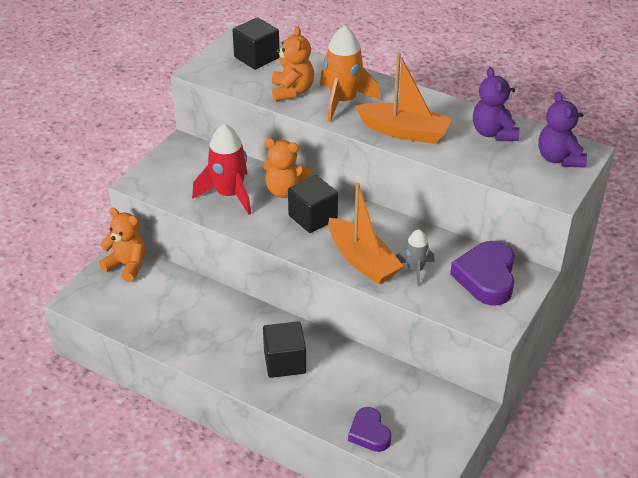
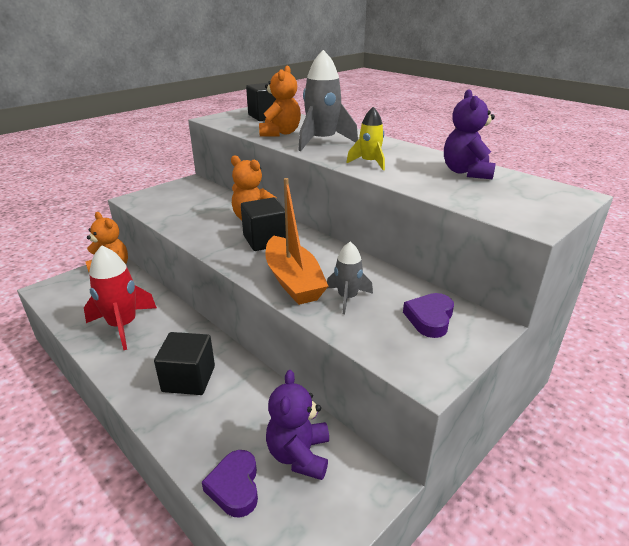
camera: 15 degrees right, 10 degrees down
(229, 194) = (202, 215): red rocket -> red rocket (123, 325)
(343, 101) = (322, 142): orange rocket -> grey rocket
(404, 131) = (369, 163): orange boat -> yellow rocket
(486, 277) = (429, 318): purple heart -> purple heart, size x0.62
(559, 158) = (540, 196): purple teddy bear -> purple teddy bear (299, 455)

